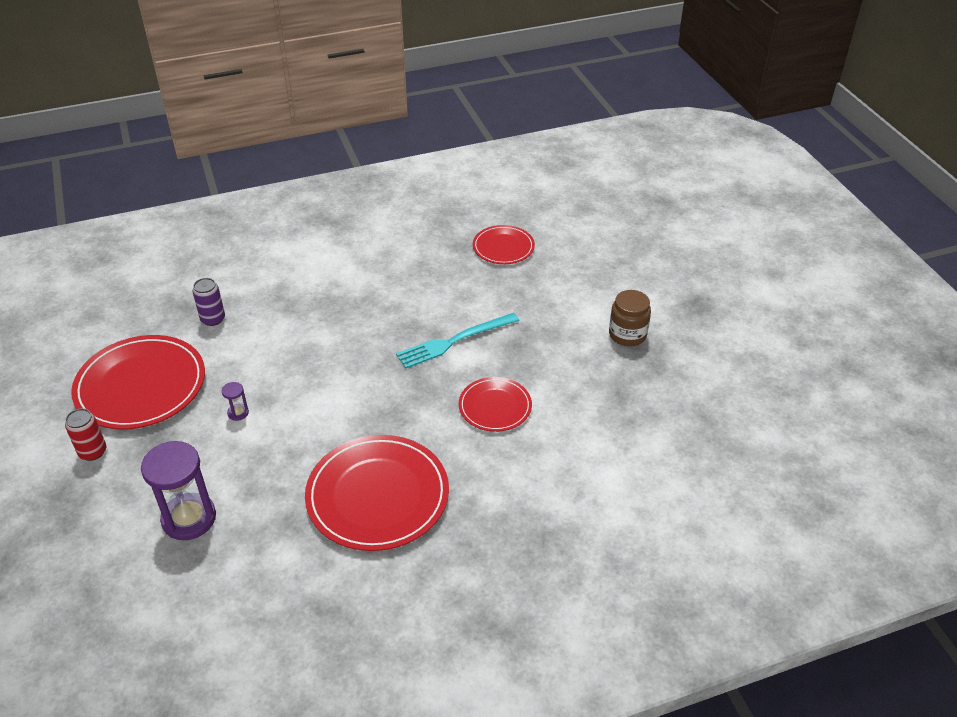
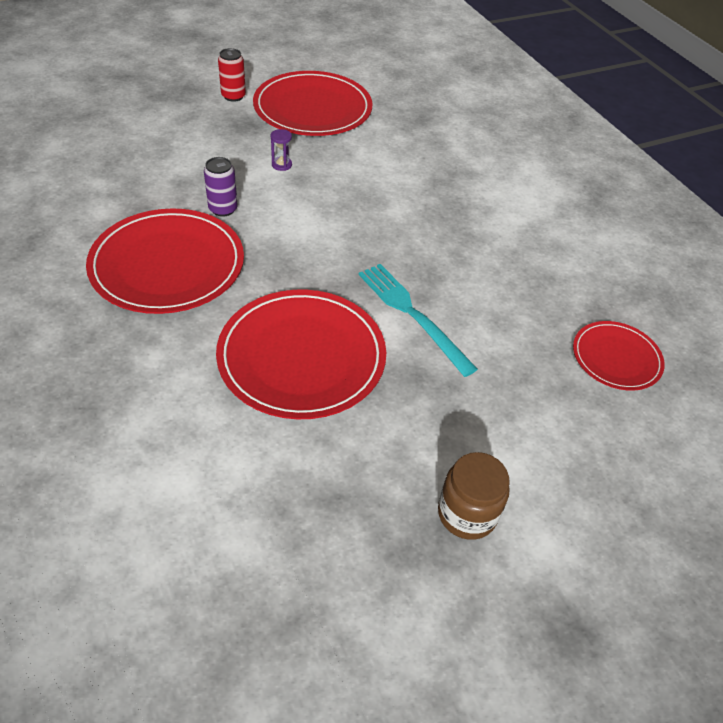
camera: 80 degrees right, 5 degrees up
(189, 518) = (153, 152): purple hourglass -> none
(213, 319) = (409, 136): purple can -> purple can (223, 209)
(495, 406) = (302, 357): red plate -> red plate, size x1.79

